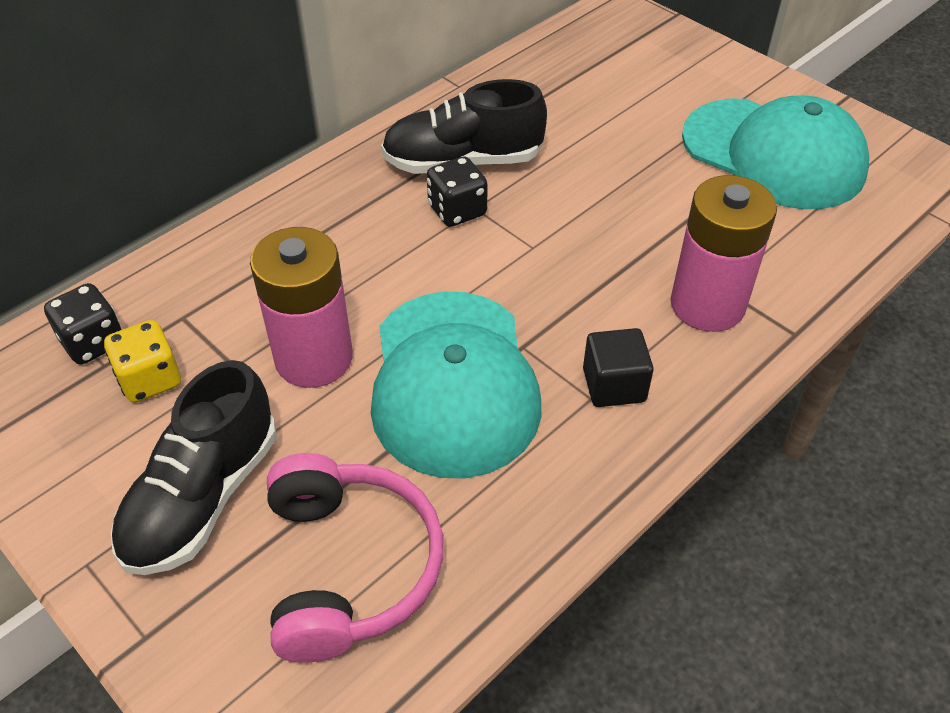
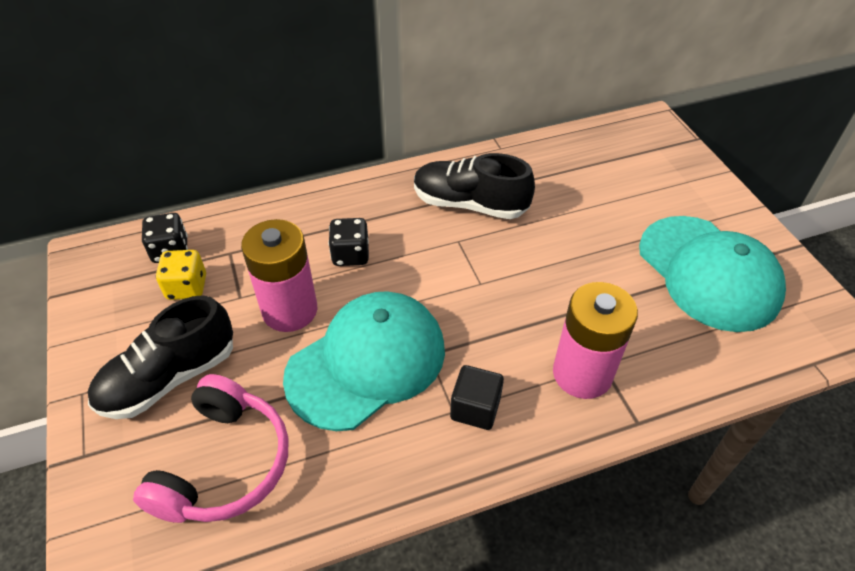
camera: 25 degrees right, 0 degrees up
(453, 382) = (367, 362): turquoise cap -> turquoise cap turned 150 degrees counterclockwise
(457, 210) = (444, 239): black dice -> black dice (350, 255)

